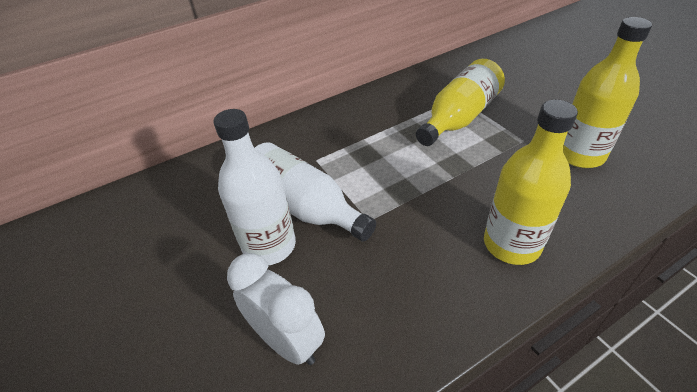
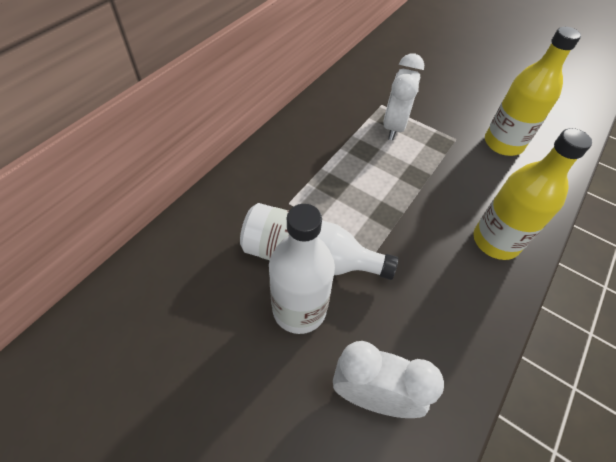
camera: 30 degrees left, 10 degrees up
(459, 118) = (394, 126): yellow bottle -> white clock

